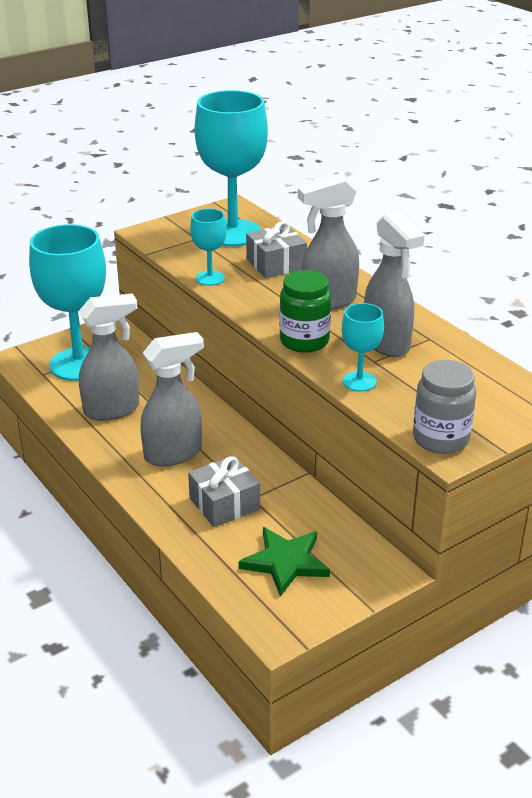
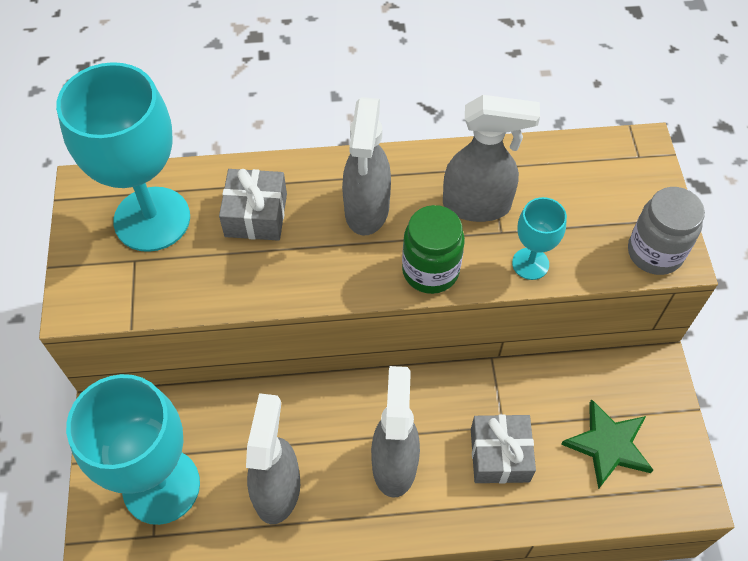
camera: 60 degrees left, 25 degrees up
(210, 278) = (240, 292): turquoise goblet -> none

